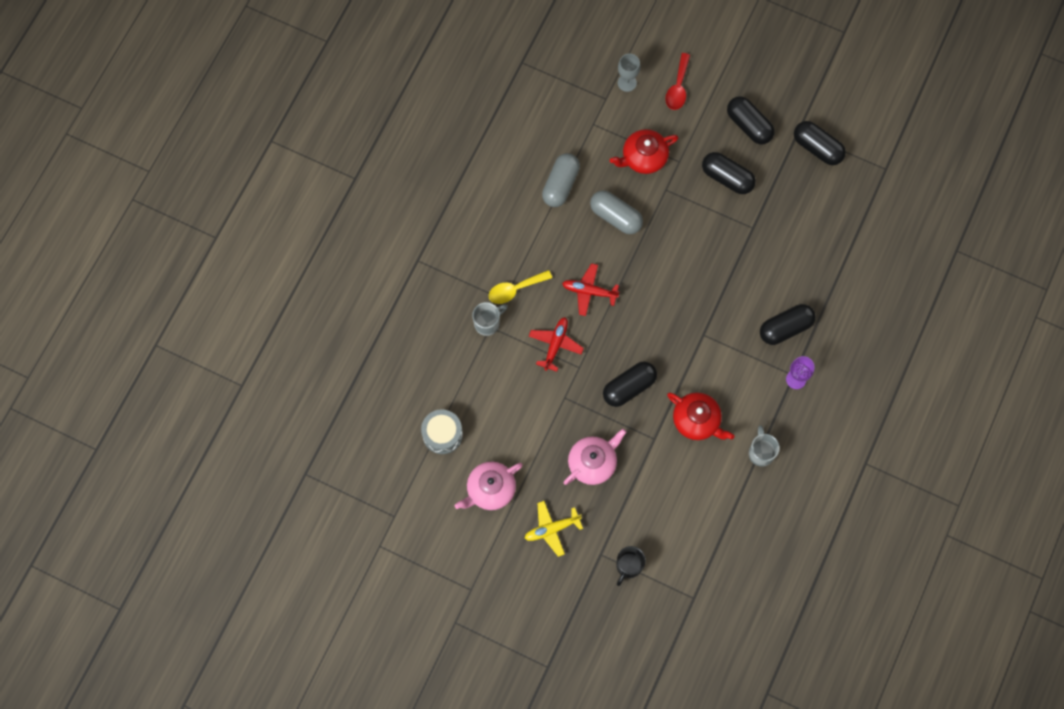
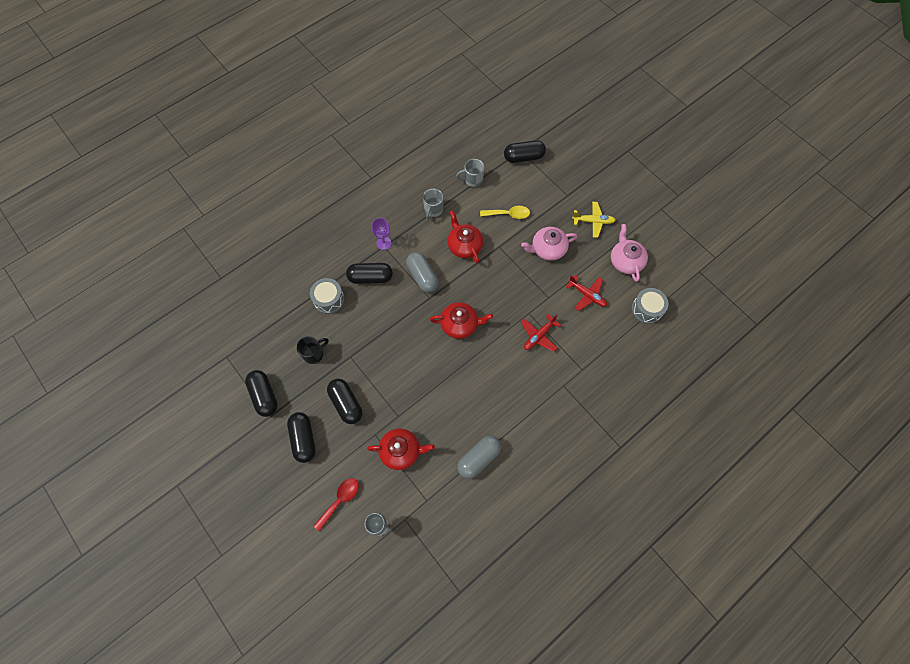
camera: 155 degrees left, 5 degrees down
(488, 323) = (583, 373): grey mug -> grey mug (472, 180)
(490, 489) = (625, 261): pink teapot -> pink teapot turned 90 degrees counterclockwise
(515, 289) = (552, 389): yellow spoon -> yellow spoon (508, 214)
(589, 291) = (496, 363): red plane -> red plane (587, 295)
(615, 217) = (448, 412): grey capsule -> grey capsule (422, 276)
(628, 566) = (552, 182): black mug -> black mug (314, 354)
(629, 387) = (500, 285): black capsule -> black capsule (523, 157)
(651, 318) = (460, 324): none -> red teapot
(816, 280) = (329, 299): none -> grey drum

